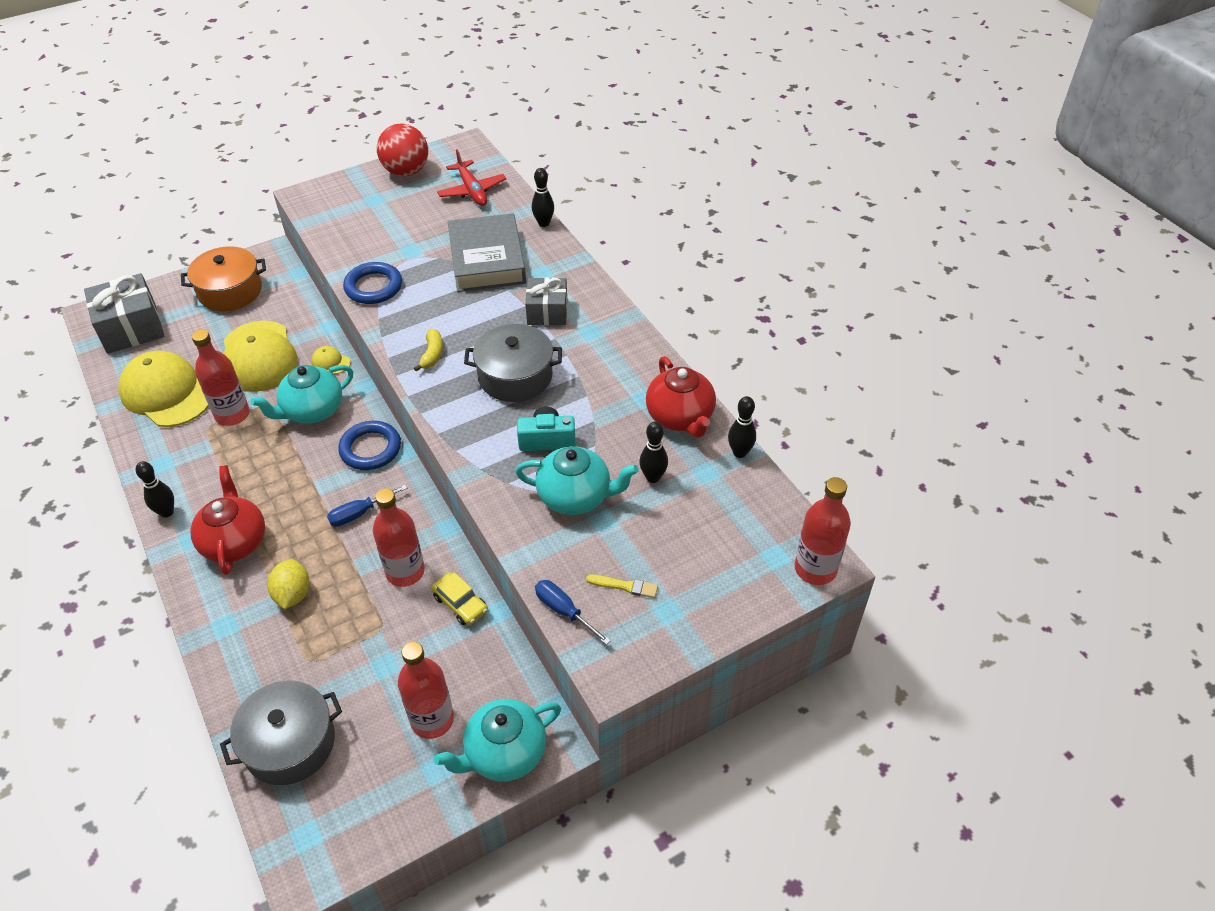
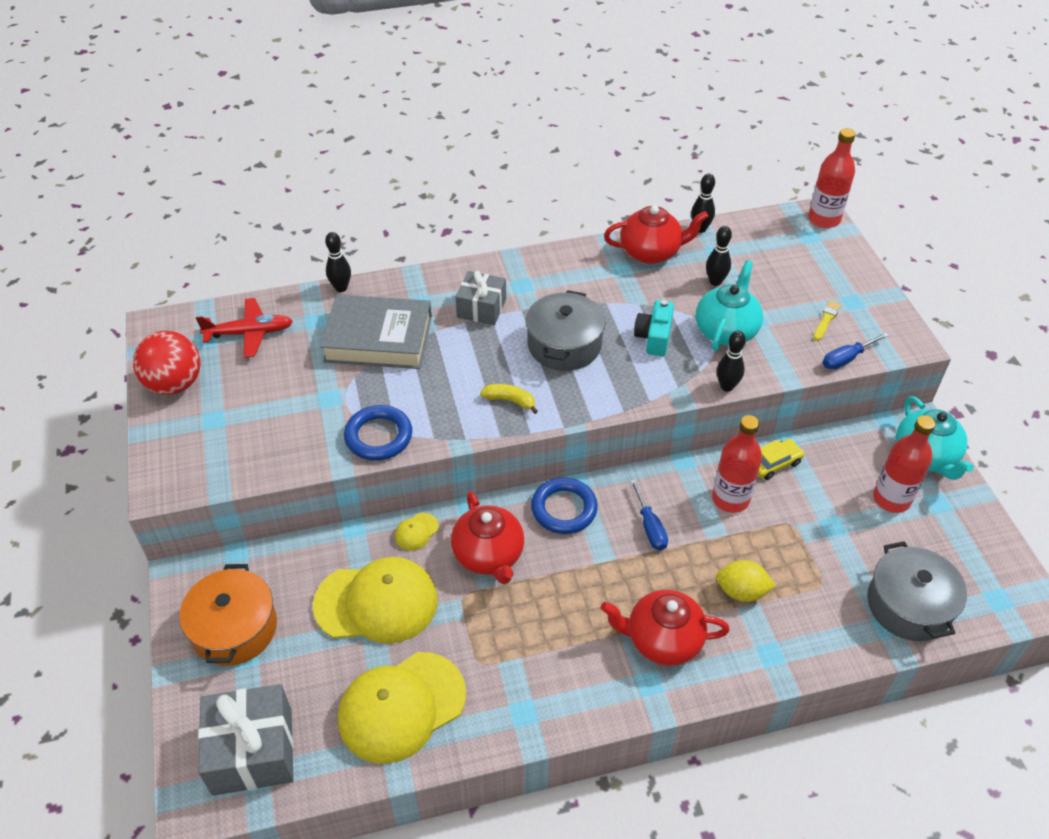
camera: 75 degrees left, 0 degrees up
(167, 512) = (602, 707): black bowling pin -> black bowling pin (727, 386)
(232, 415) = (467, 634): red bottle -> none
(312, 411) = (489, 555): turquoise teapot -> red teapot

